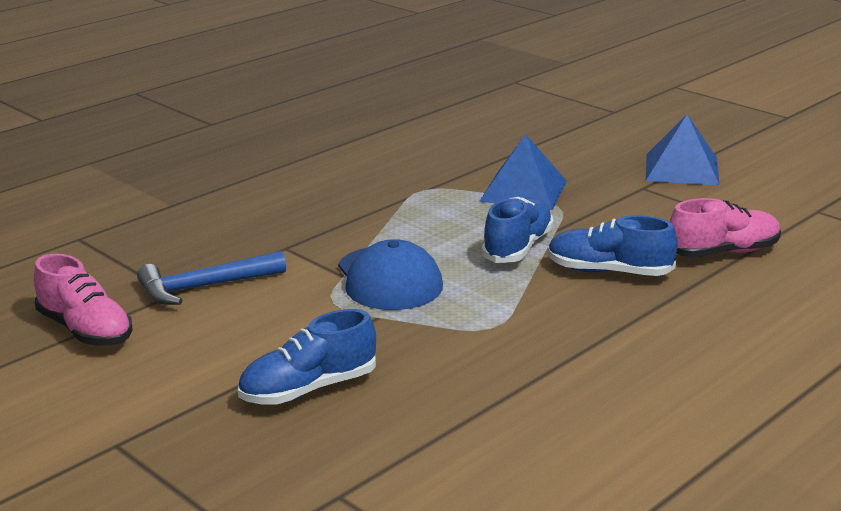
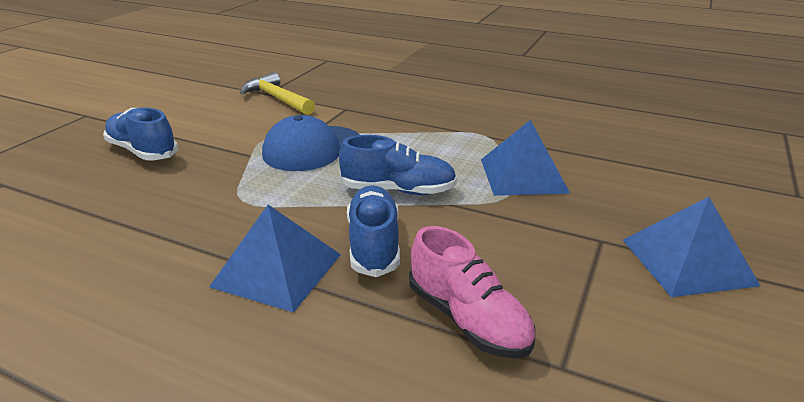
camera: 70 degrees right, 5 degrees up
(85, 330) = (215, 84): pink shoe -> none
(204, 287) = (277, 98): blue hammer -> yellow hammer
(630, 318) = (277, 270): none -> blue pyramid

